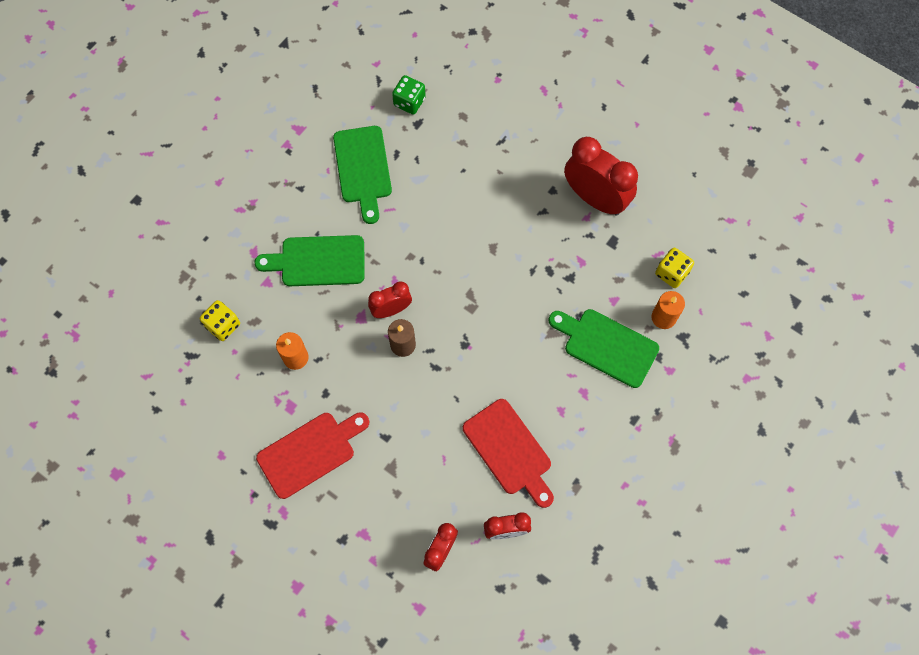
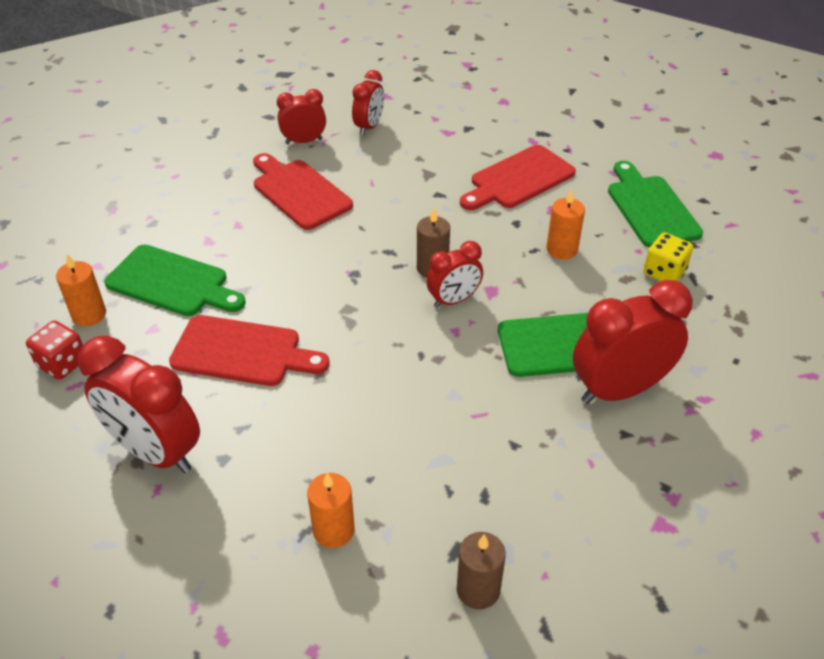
camera: 175 degrees right, 25 degrees down
(293, 221) = (619, 389): none -> red clock
(363, 169) = (534, 469): green cutting board -> green cutting board (650, 208)
(409, 102) = (478, 590): green dice -> brown candle
(485, 140) = (333, 530): none -> orange candle
(547, 273) = (242, 352): none -> red cutting board
(671, 273) = (62, 363): yellow dice -> red dice

